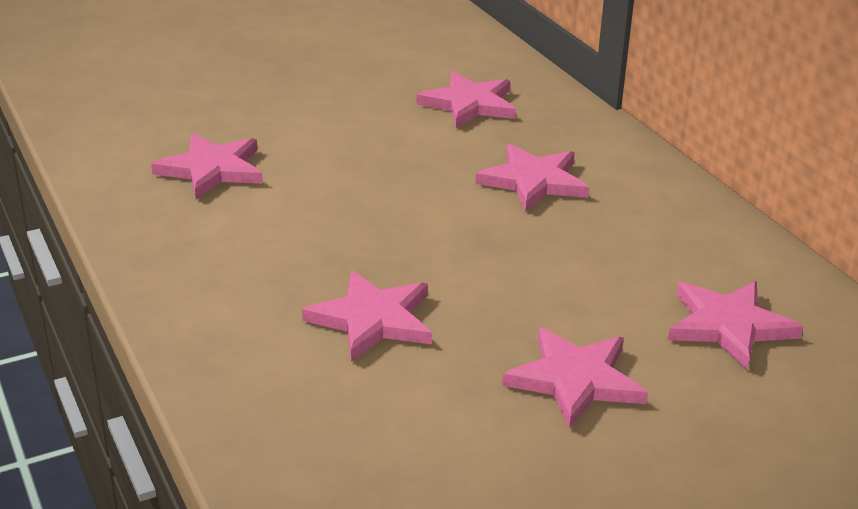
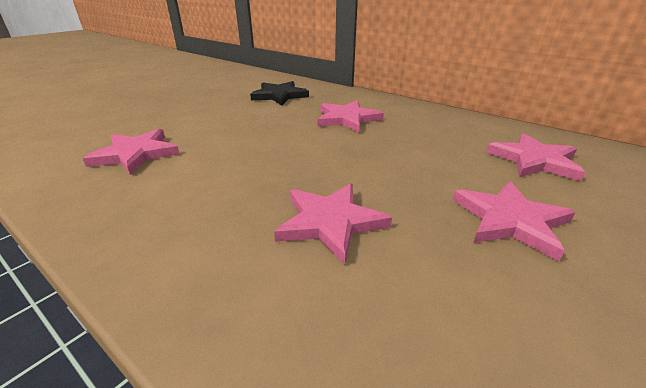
camera: 25 degrees left, 0 degrees up
(469, 104) = (279, 95): pink star -> black star

